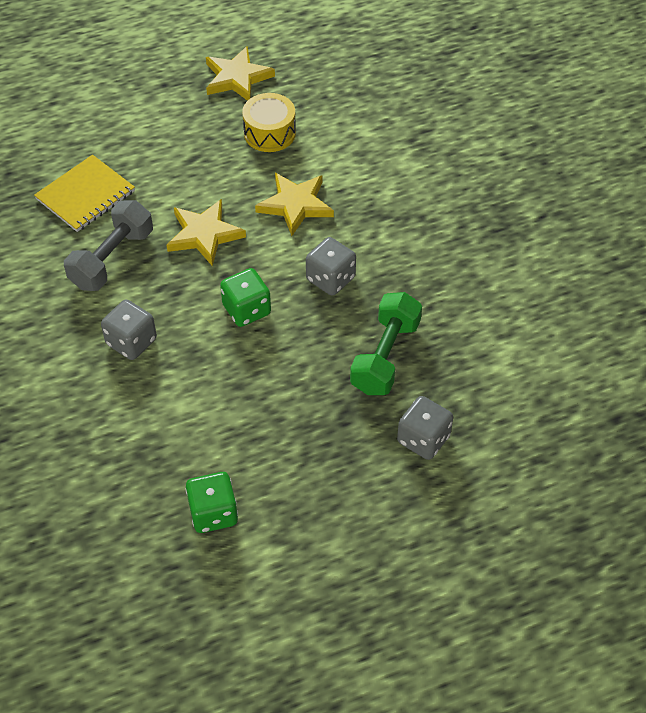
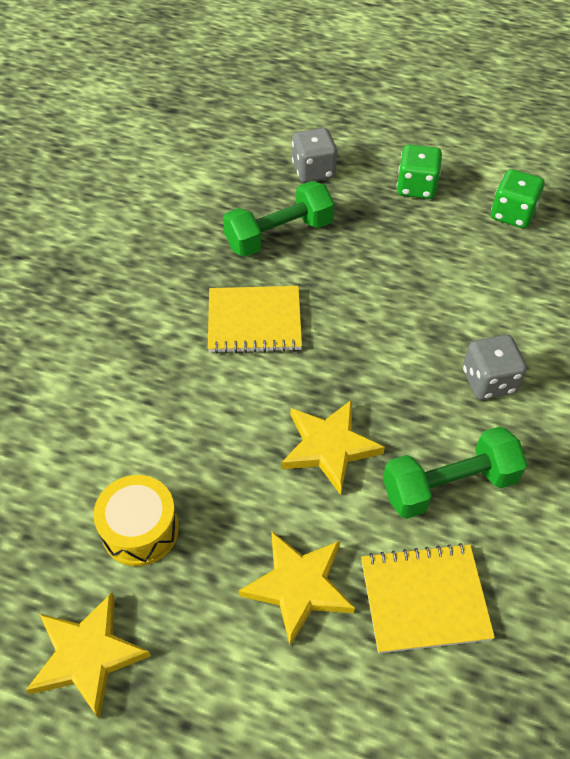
camera: 140 degrees left, 0 degrees up
(112, 259) = (449, 485): grey dumbbell -> green dumbbell
(246, 310) = (356, 342): green dice -> green dice (416, 187)
(295, 205) = (208, 416): yellow star -> yellow star (298, 586)
(330, 279) = (254, 321): grey dice -> yellow notebook

